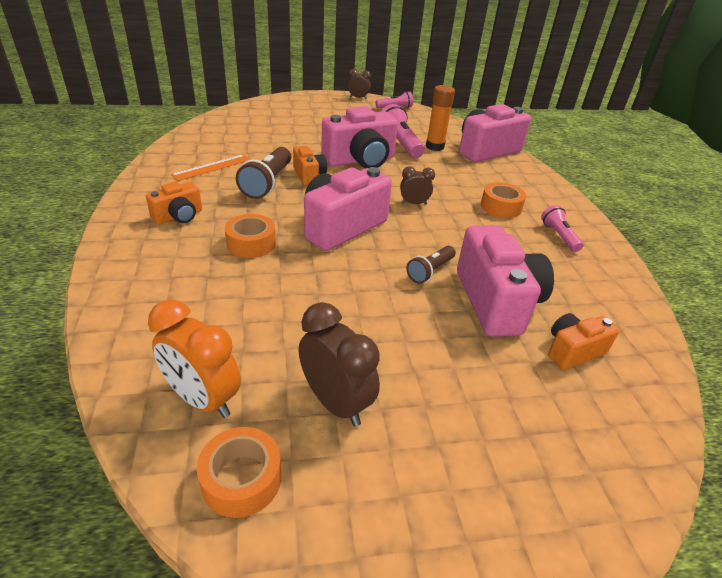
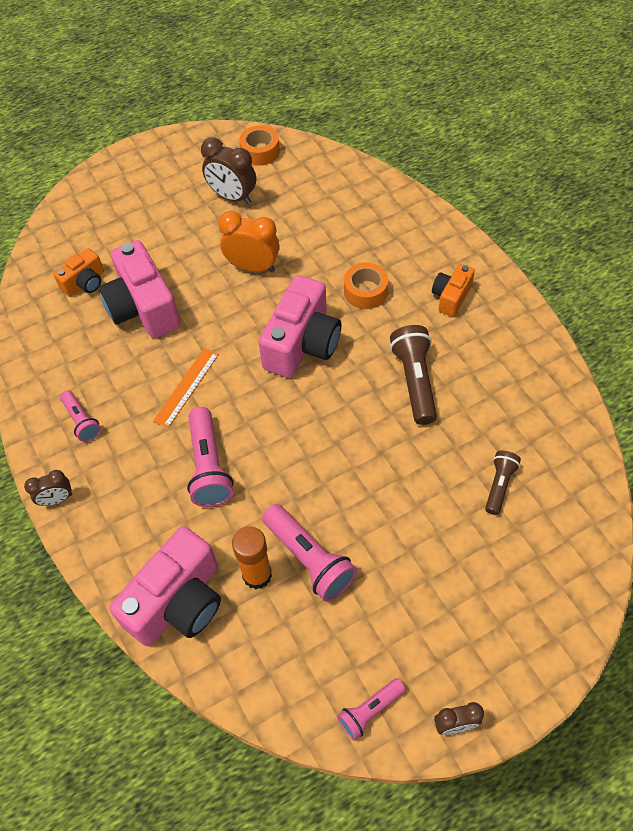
camera: 165 degrees right, 20 degrees up
(203, 399) = (305, 175): orange clock -> orange clock (253, 267)
(212, 167) = (493, 383): orange ruler -> orange ruler (186, 387)
(309, 176) = (381, 416): orange camera -> none
(360, 160) = (341, 480): pink camera -> none
(414, 203) = (245, 413): brown clock -> brown clock (57, 499)
(430, 271) = (203, 319): brown flashlight -> brown flashlight (499, 485)
(452, 188) = (209, 467): none -> pink flashlight
(500, 207) = (147, 450): orange tape -> none

